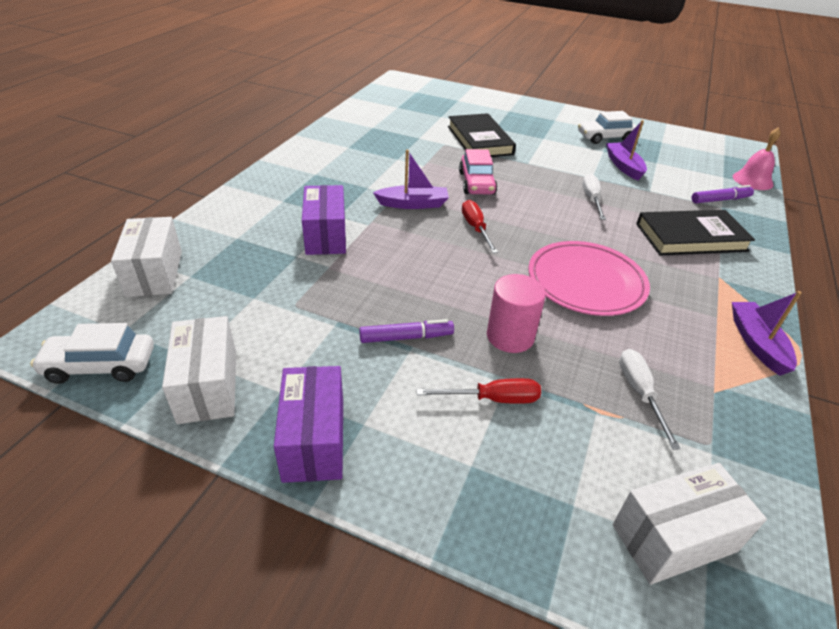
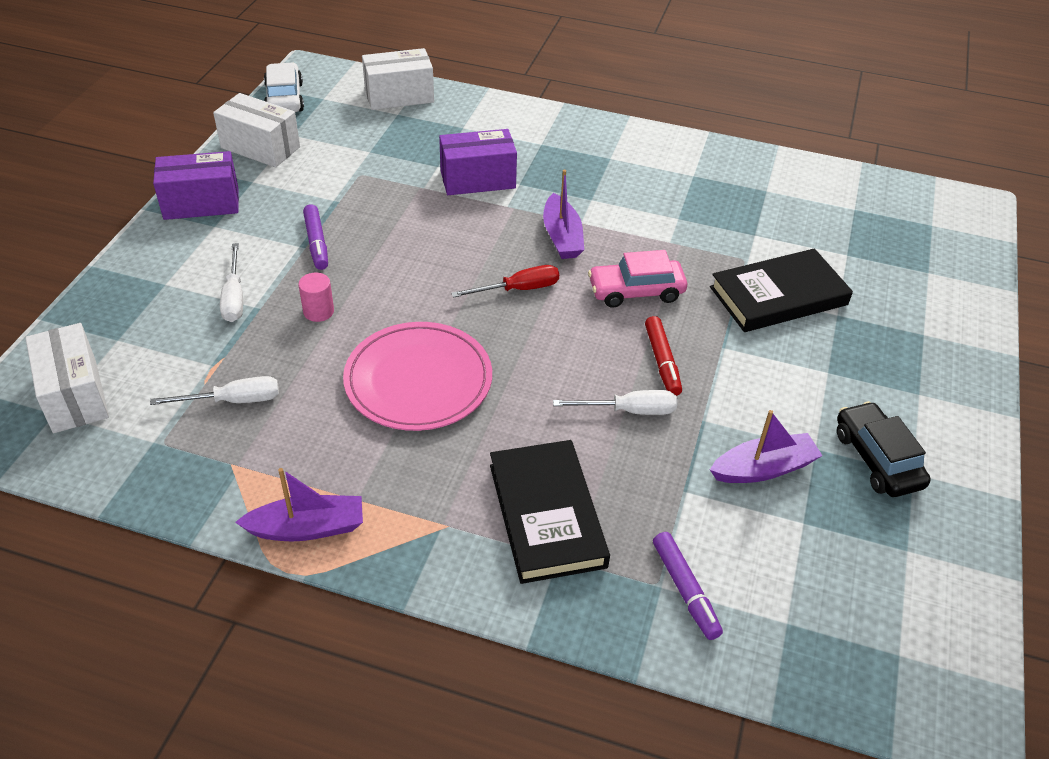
camera: 85 degrees right, 5 degrees up
(208, 386) = (260, 147): white box -> white box turned 45 degrees clockwise
(493, 399) = (234, 297): red screwdriver -> white screwdriver
(510, 336) = (318, 311): pink cylinder -> pink cylinder, size x0.61
(544, 183) = (662, 361): none -> red marker
(605, 137) = (877, 459): white car -> black car
(752, 180) = (790, 673): pink bell -> none

